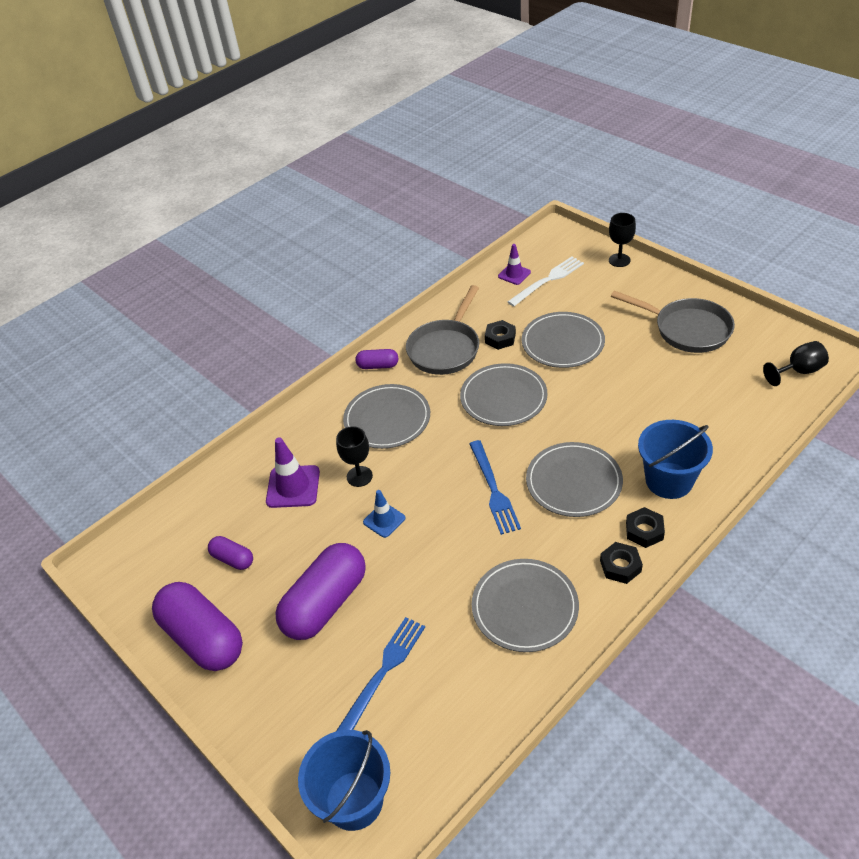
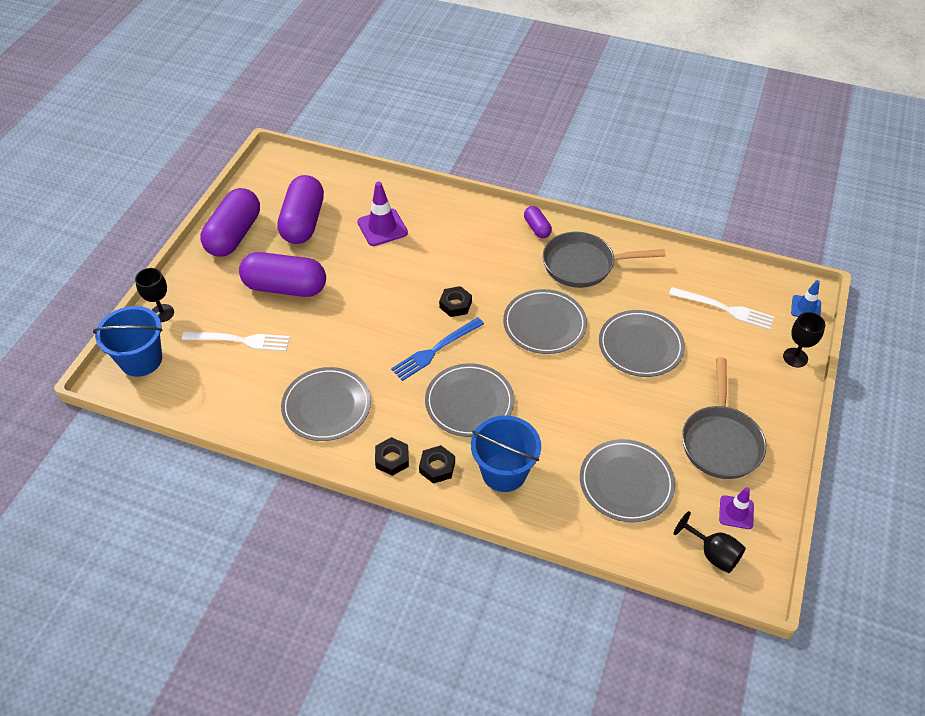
camera: 60 degrees right, 5 degrees up
(233, 559) = (303, 222): purple capsule -> purple capsule, size x2.06
(359, 476) = (410, 262): black goblet -> black goblet (162, 313)
(383, 672) = (240, 340): blue fork -> white fork
(384, 520) = (374, 292): blue traffic cone -> blue traffic cone (806, 308)
(387, 419) = (479, 256): grey plate -> grey plate (626, 482)
(500, 338) = (619, 298): black nut -> black nut (455, 304)
(514, 274) = (716, 281): purple traffic cone -> purple traffic cone (736, 512)

